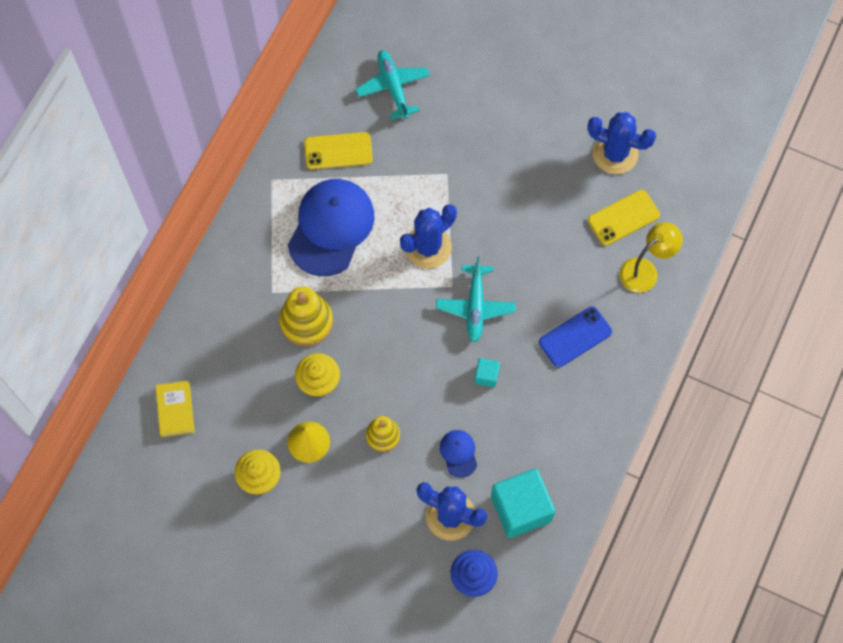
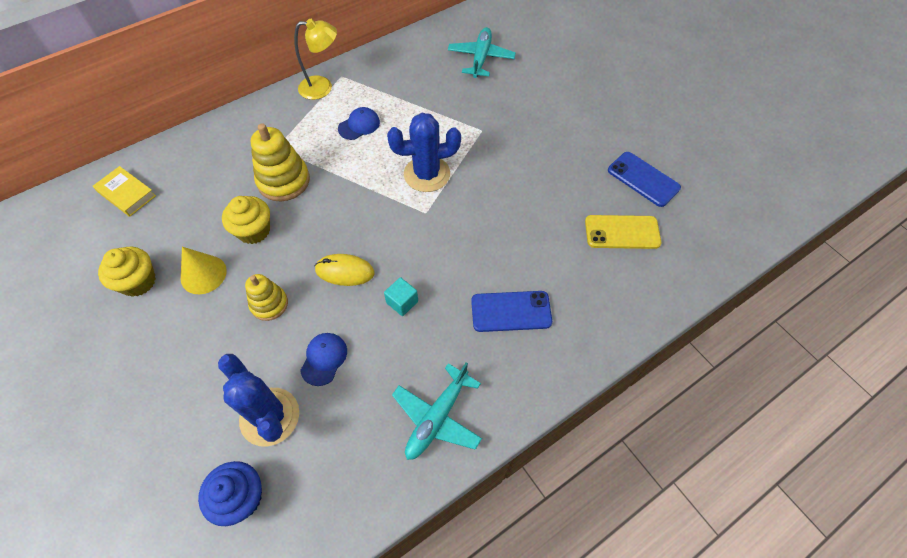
camera: 30 degrees right, 10 degrees down
(175, 410) = (127, 194): yellow book -> yellow book turned 75 degrees counterclockwise
(331, 228) = (359, 125): blue cap -> blue cap, size x0.44
(338, 151) = (406, 79): yellow phone -> none
(422, 375) = (345, 271): none -> yellow mouse
(475, 307) = (434, 239): turquoise plane -> turquoise plane (437, 418)
(521, 509) = (343, 451): turquoise cube -> none
(615, 154) = (643, 179): blue cactus -> blue phone
(645, 270) = (618, 287): yellow lamp -> yellow lamp (323, 87)

